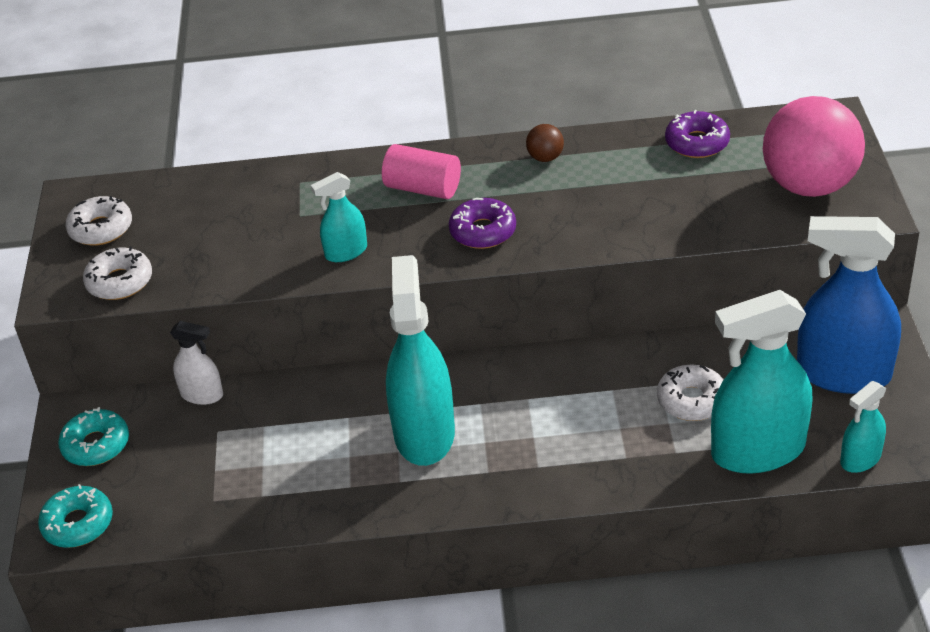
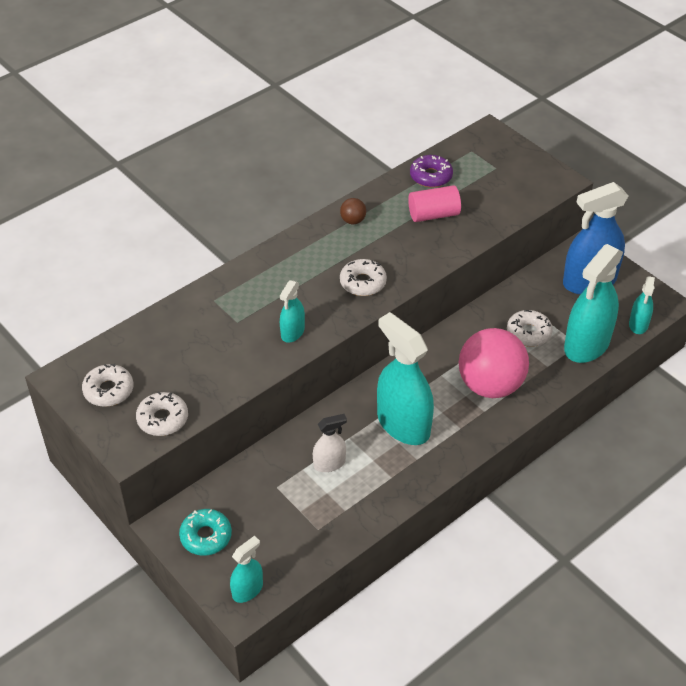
camera: 40 degrees left, 5 degrees up
(78, 524) = (247, 590): turquoise donut -> turquoise spray bottle
(202, 395) = (242, 470): white spray bottle -> white spray bottle (329, 463)
(423, 188) = (298, 271): pink cylinder -> pink cylinder (433, 214)
(483, 231) = (363, 283): purple donut -> white donut
(809, 185) = (515, 178): pink ball -> pink ball (490, 385)

